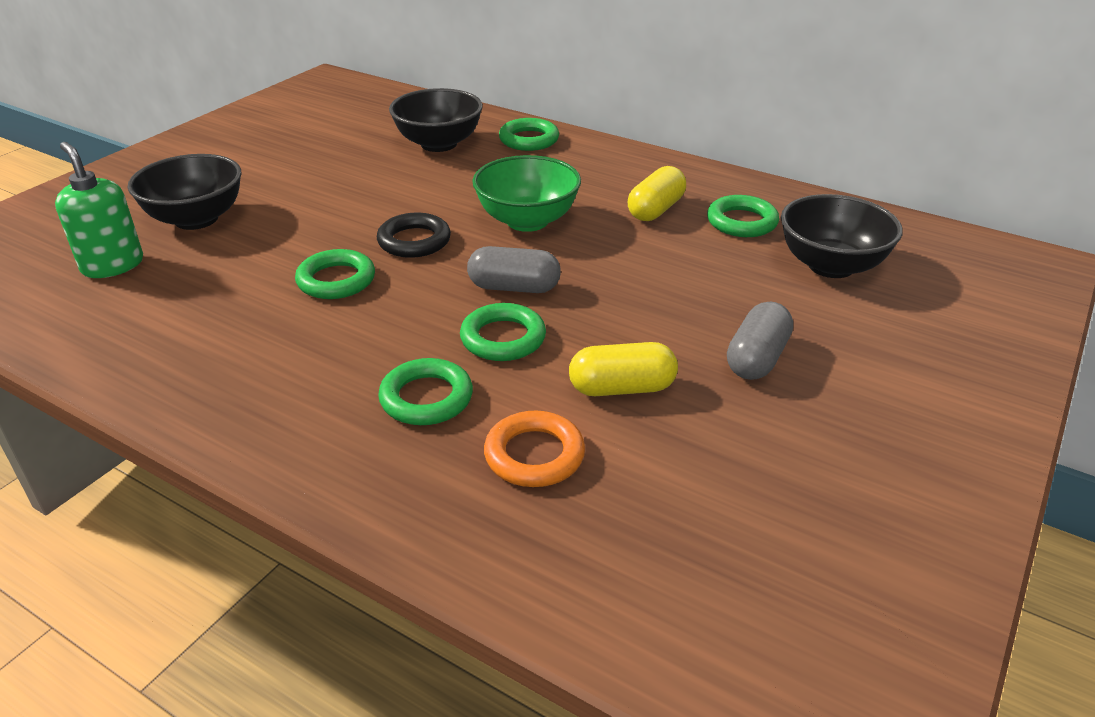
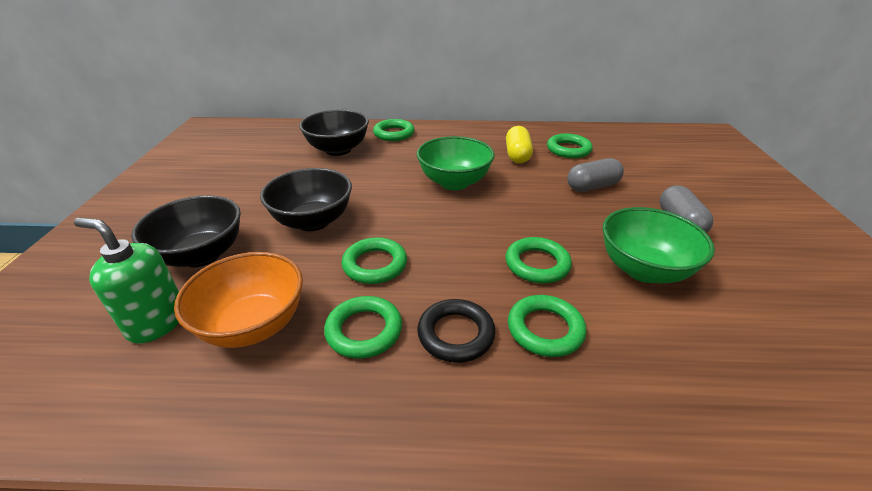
camera: 30 degrees left, 0 degrees up
(180, 295) = (253, 325): none -> orange bowl
(261, 334) = (364, 331): none -> green ring
(414, 241) = (398, 218): black ring -> black ring (456, 334)
(514, 287) = (500, 227): grey capsule -> grey capsule (592, 187)
(534, 455) = (660, 340): orange ring -> none
(622, 388) = (643, 269): yellow capsule -> green bowl
(831, 266) = (639, 160): black bowl -> black bowl (313, 221)

